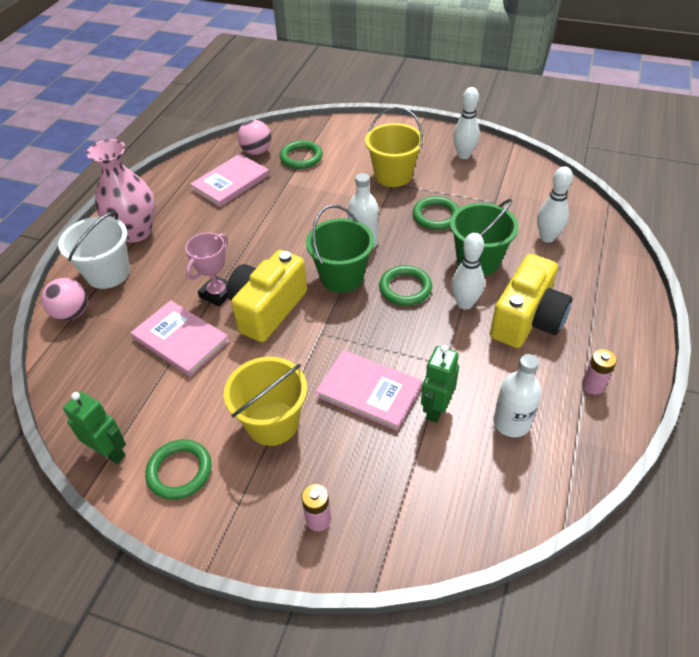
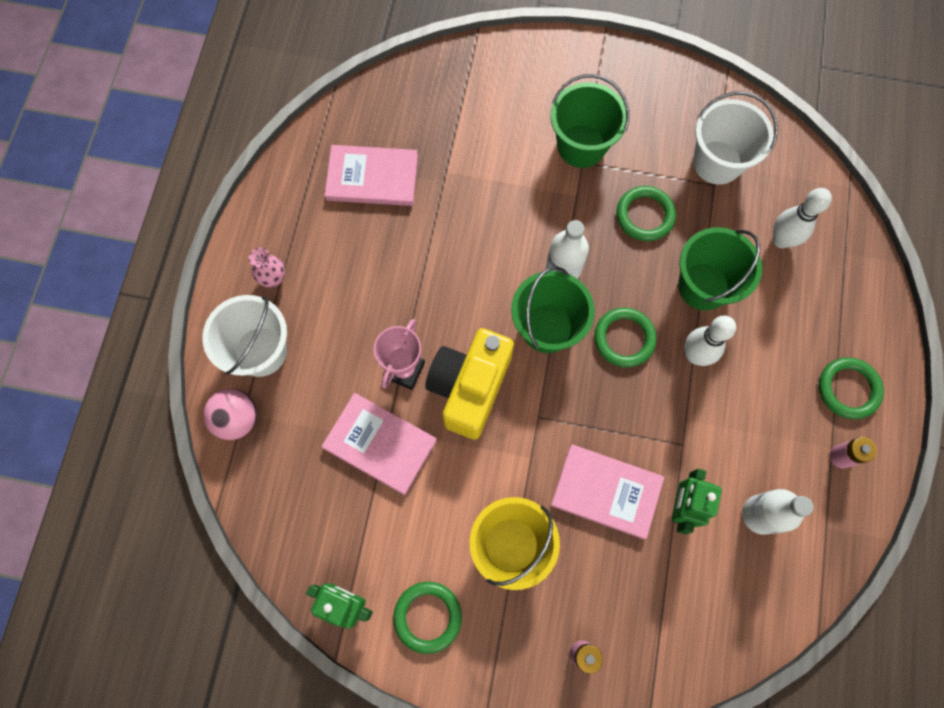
camera: 10 degrees left, 25 degrees up
(136, 232) = (273, 278): pink vase -> pink vase, size x0.45
(230, 182) = (372, 177): pink book -> pink book turned 60 degrees clockwise
(257, 151) = (392, 114): pink ball -> none
(301, 157) = (455, 121): green ring -> green ring (848, 389)
(393, 175) = (581, 146): yellow bucket -> green bucket
(464, 155) = (667, 100): white bowling pin -> none
(499, 190) = (717, 162): none -> white bucket
(527, 320) = (766, 372): yellow camera -> none

